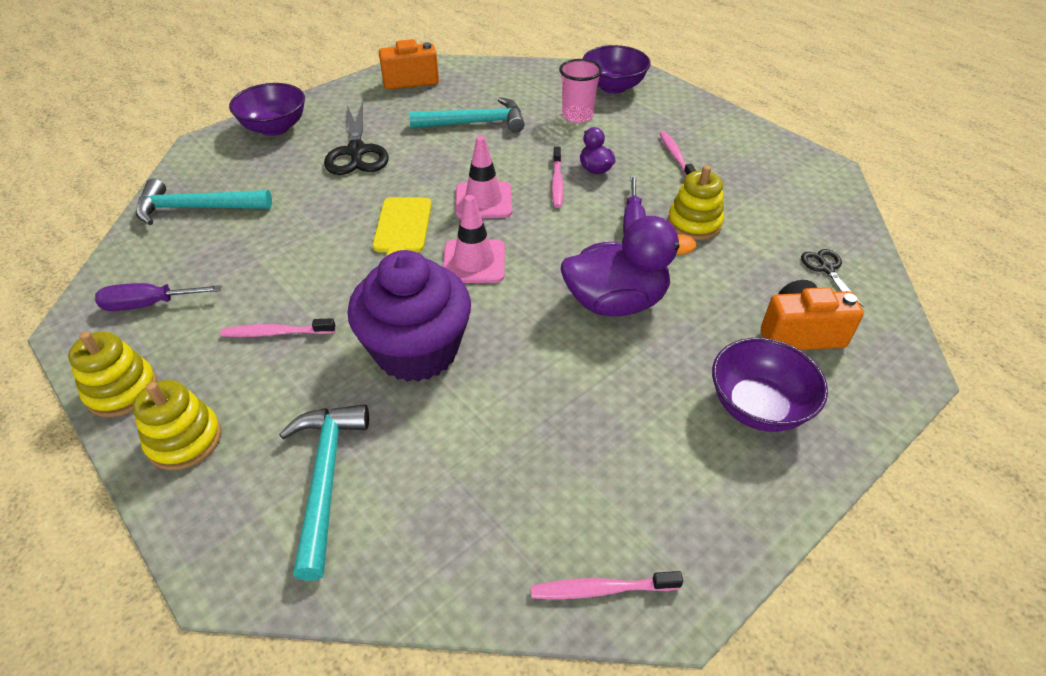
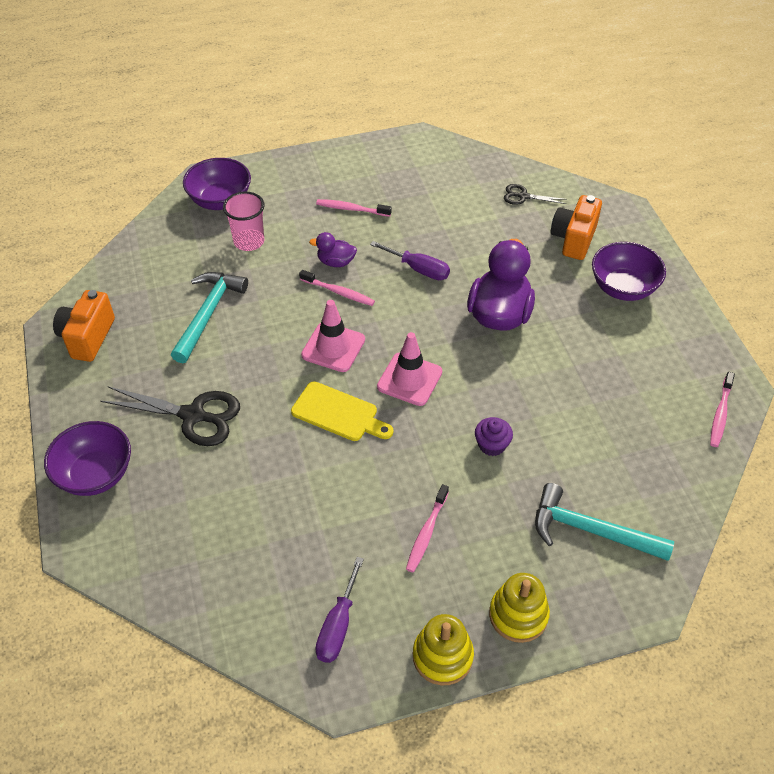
camera: 65 degrees left, 5 degrees up
(197, 208) = (205, 568): turquoise hammer -> none
(417, 350) = (492, 445): purple cupcake -> purple cupcake, size x0.40
(694, 223) = (439, 236): yellow stacking toy -> none

